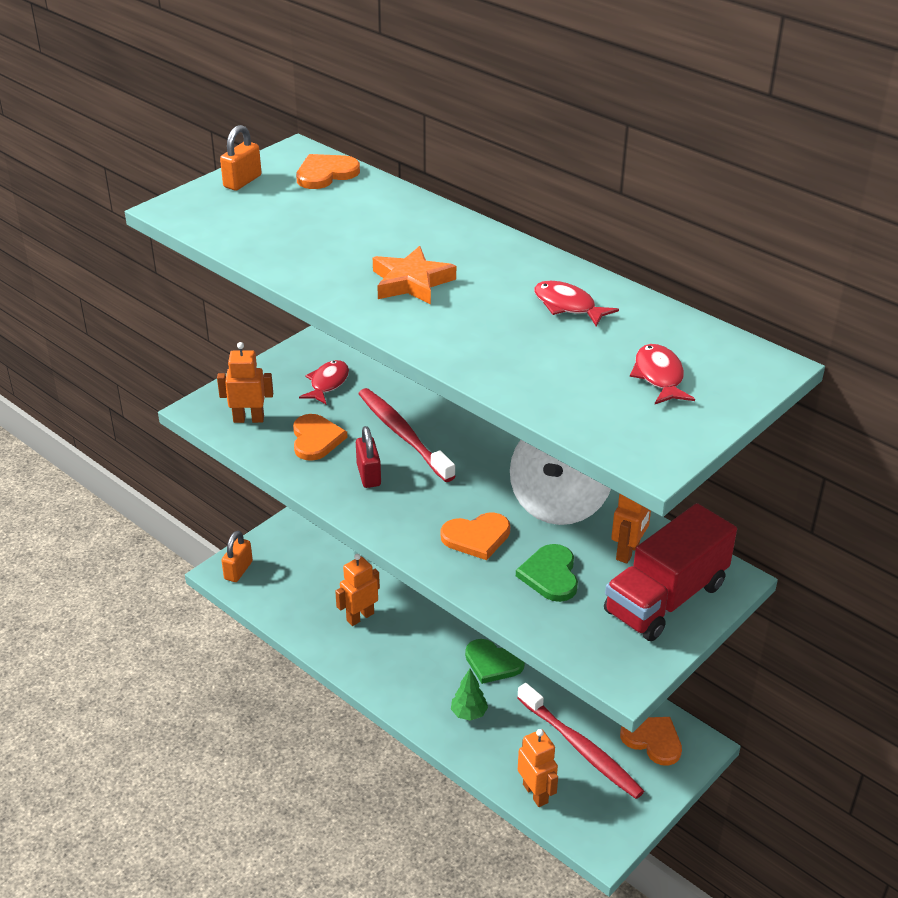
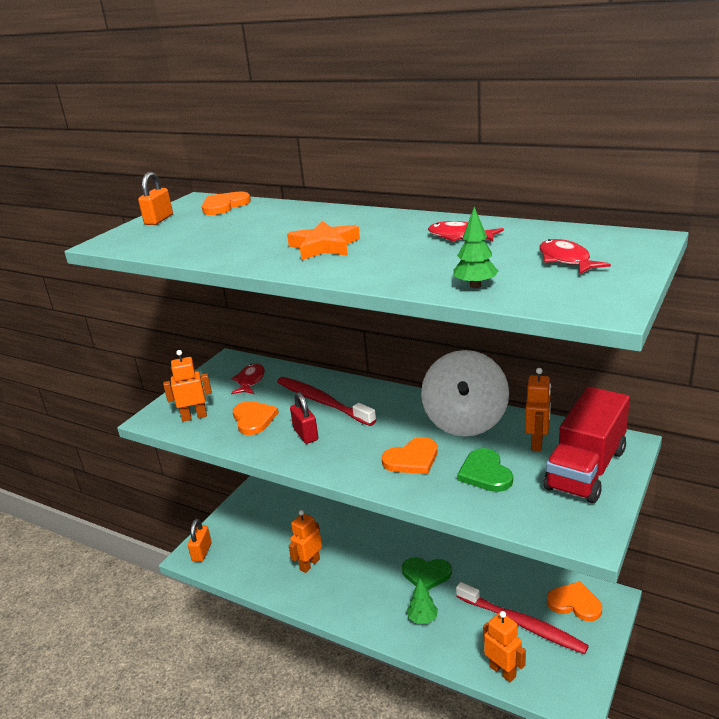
camera: 10 degrees left, 10 degrees down
(541, 390) = (475, 286): none -> green tree

